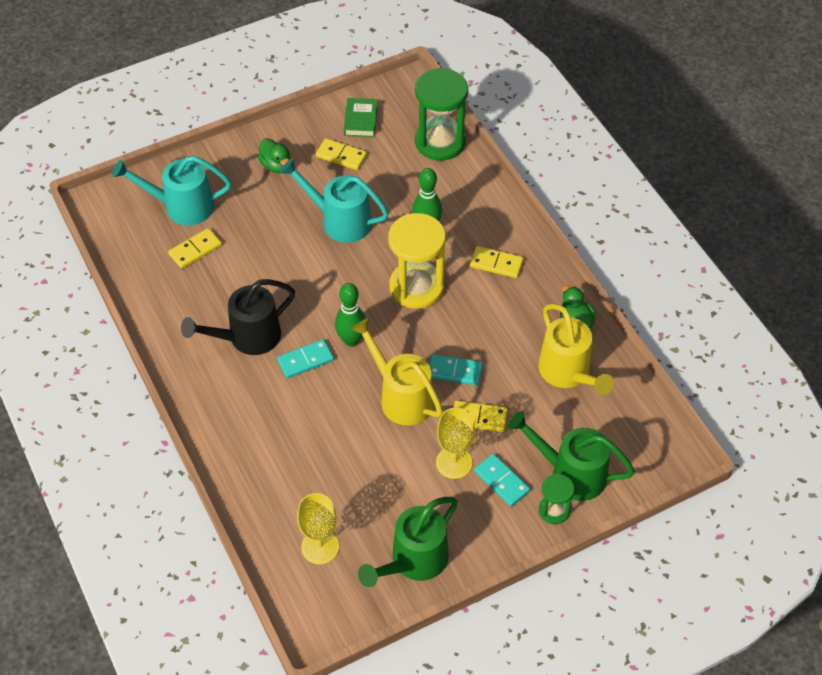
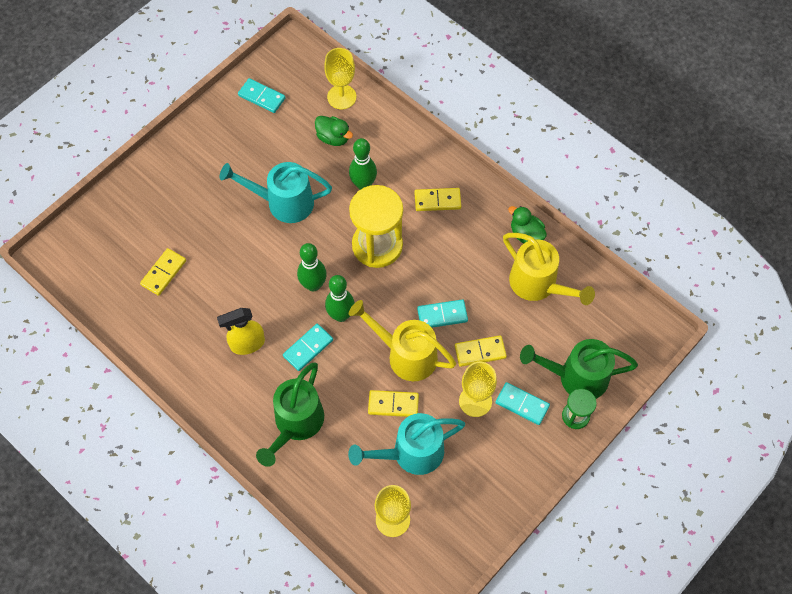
camera: 20 degrees left, 10 degrees up
(181, 207) = (132, 234): turquoise watering can -> turquoise watering can (410, 453)
(247, 338) = (247, 344): black watering can -> yellow spray bottle
(276, 165) = (203, 165): green duck -> green duck (333, 138)
(336, 304) = (313, 285): none -> green bowling pin
(341, 156) = (258, 137): yellow domino -> yellow domino (393, 404)
(360, 120) = (262, 97): green book -> turquoise domino
(413, 562) = (477, 505): green watering can -> green watering can (295, 424)
(440, 142) = (341, 97): green hourglass -> yellow goblet

